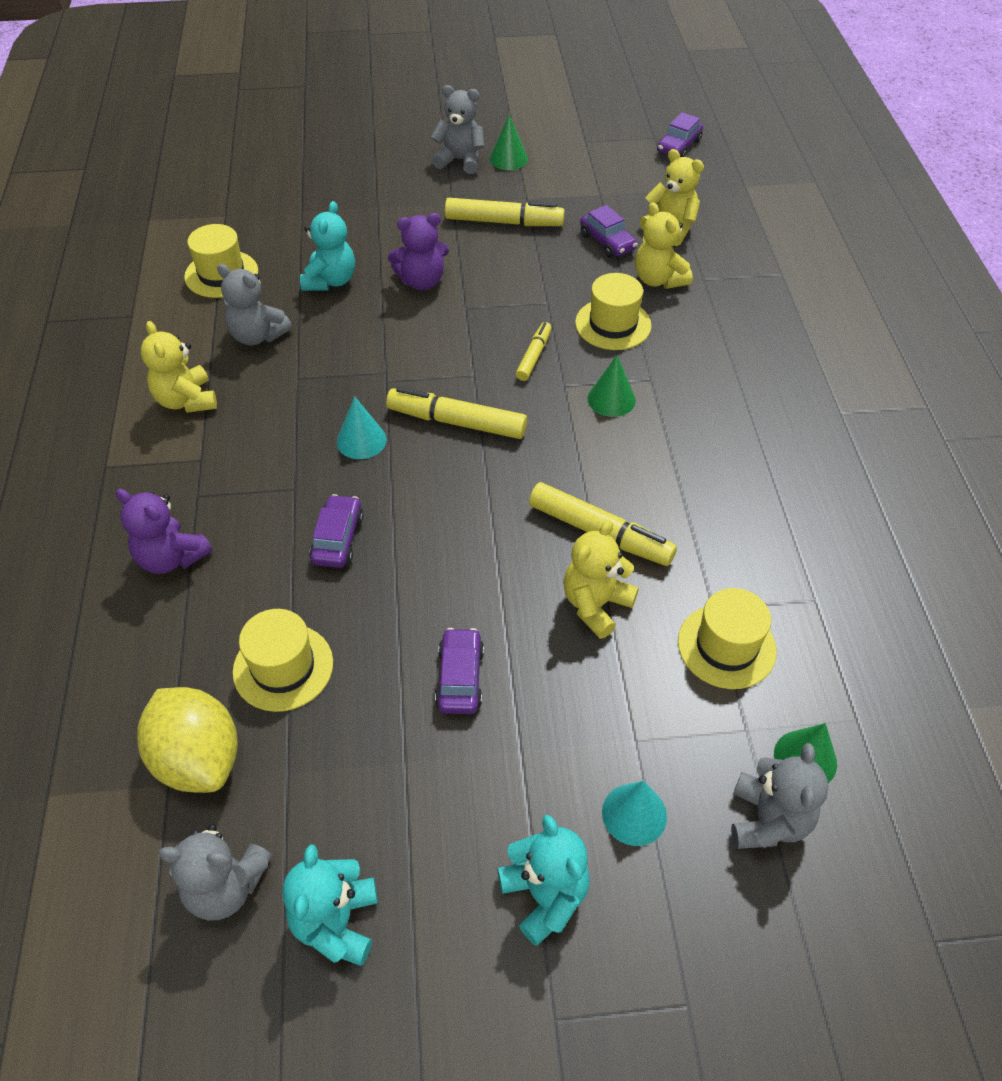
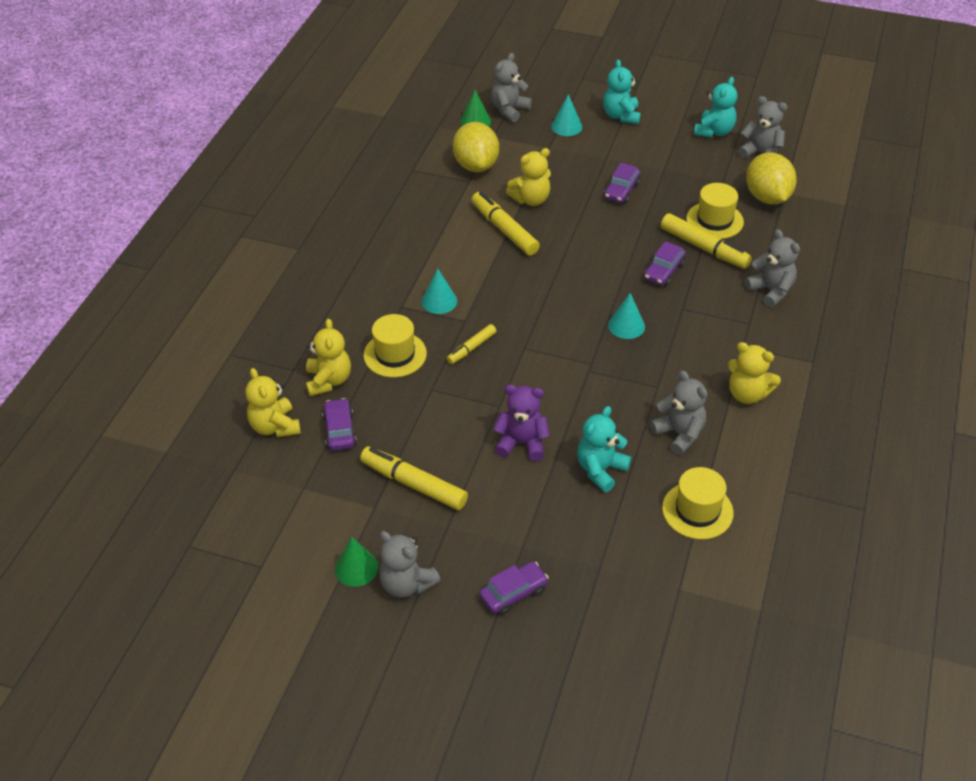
camera: 155 degrees left, 5 degrees down
(171, 558) = (771, 291): purple teddy bear -> grey teddy bear
(186, 400) = (747, 394): yellow teddy bear -> yellow teddy bear turned 120 degrees clockwise
(457, 422) = (554, 318): yellow marker -> yellow marker (704, 248)
(611, 399) = (439, 301): green cone -> turquoise cone
(678, 146) = (177, 523): purple car -> purple car (513, 593)
(726, 646) = (476, 165): yellow hat -> yellow lemon

